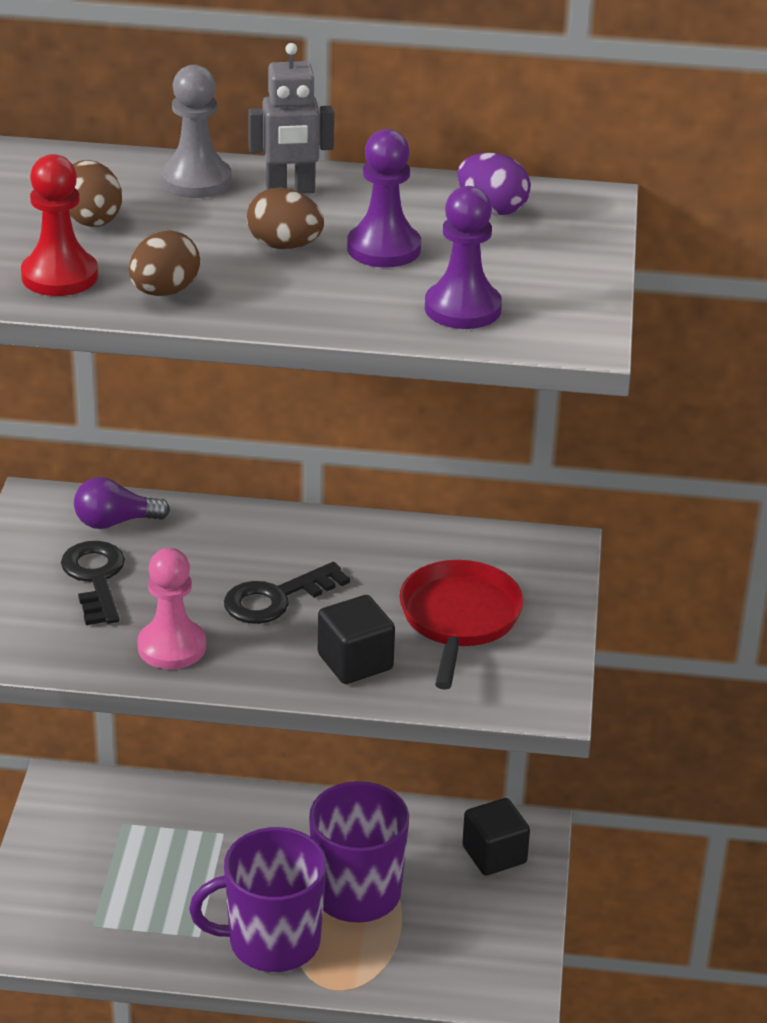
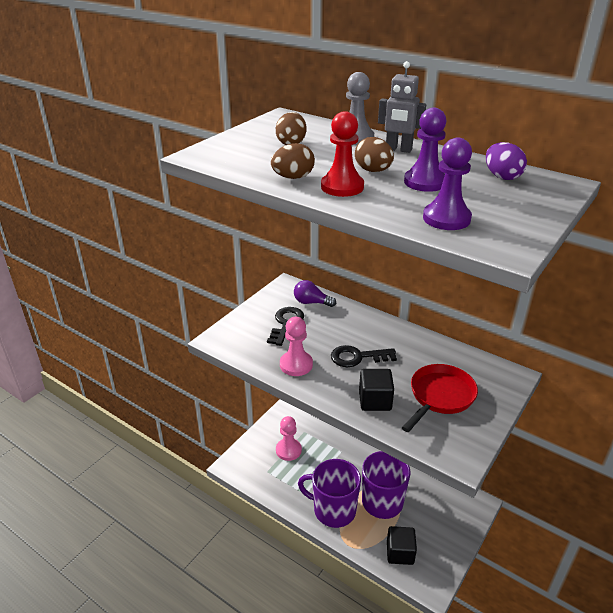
camera: 30 degrees right, 0 degrees up
(59, 276) = (251, 161): red pawn -> red pawn (342, 187)
(112, 870) = (288, 450): none -> pink pawn
(494, 855) = (454, 508): black cube -> black cube (400, 553)

